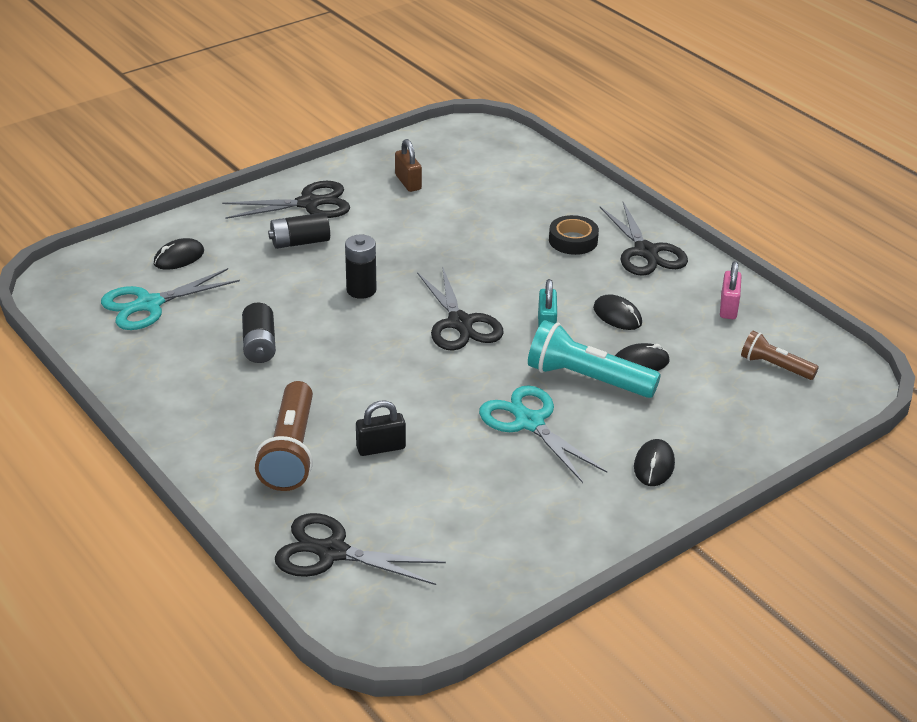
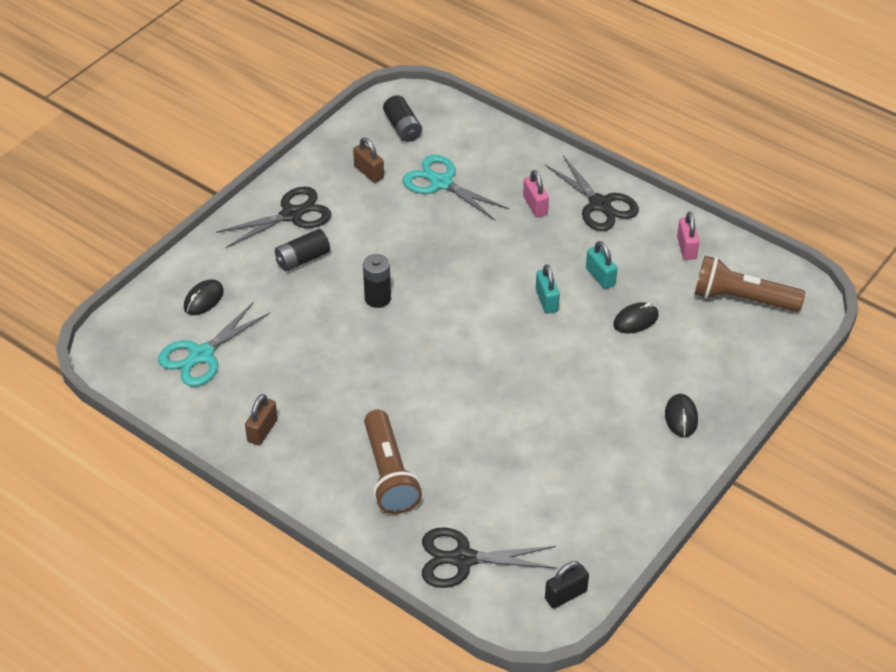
camera: 15 degrees left, 10 degrees up
(175, 383) = (262, 430): none -> brown padlock
(259, 345) = (316, 375): black battery -> black battery (402, 127)
(381, 448) = (460, 452): black padlock -> black padlock (566, 595)
(460, 323) = (475, 314): black scissors -> none
(529, 422) = (569, 399): turquoise scissors -> turquoise scissors (441, 183)
(573, 240) = (535, 205): black tape -> pink padlock
(587, 379) = (599, 346): turquoise flashlight -> none
(617, 316) = (600, 277): black mouse -> turquoise padlock
(775, 366) = (742, 299): brown flashlight -> brown flashlight, size x1.70

